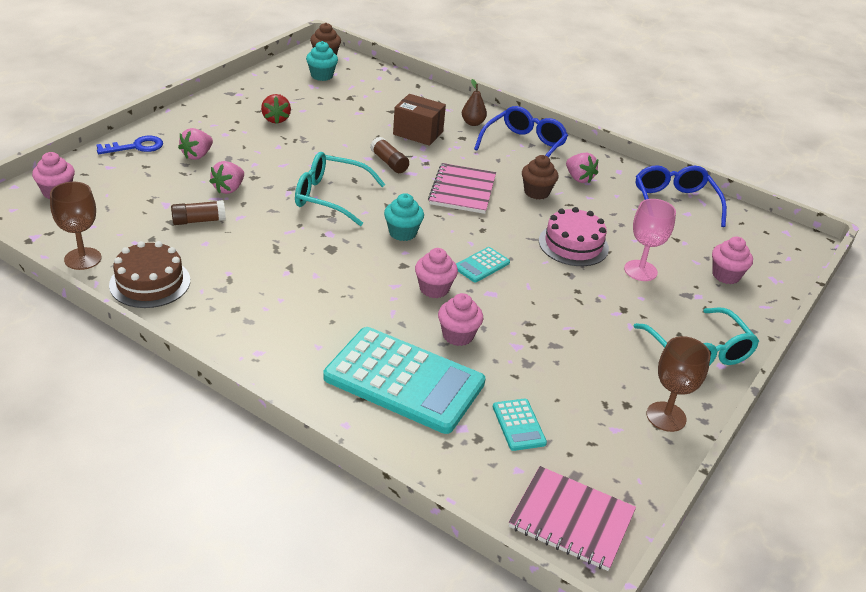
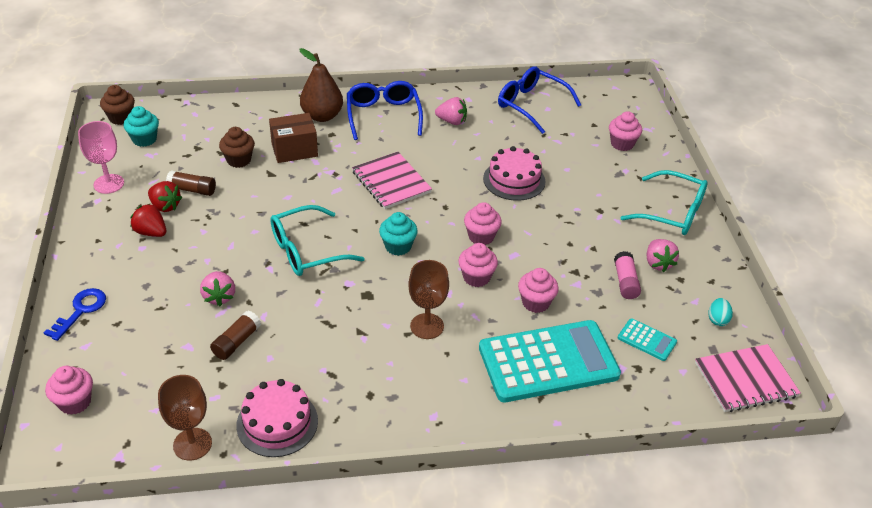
camera: 40 degrees left, 5 degrees up
(150, 282) = (277, 423): brown cake -> pink cake
(197, 155) = (148, 283): pink strawberry -> pink strawberry (658, 263)
(244, 129) = (151, 232): none -> red strawberry
(389, 162) = (309, 191): brown glue stick -> brown glue stick (192, 190)
(473, 123) = (322, 116): brown pear -> brown pear, size x1.73
(481, 265) = (481, 236): turquoise calculator -> pink cupcake
(536, 192) = (440, 151): brown cupcake -> brown cupcake (239, 160)
(566, 372) = (625, 282): none -> pink glue stick
(616, 457) = (717, 319): none -> turquoise egg
(640, 270) = (574, 173): pink goblet -> pink goblet (109, 184)
(666, 417) = (708, 271): brown goblet -> brown goblet (427, 326)

